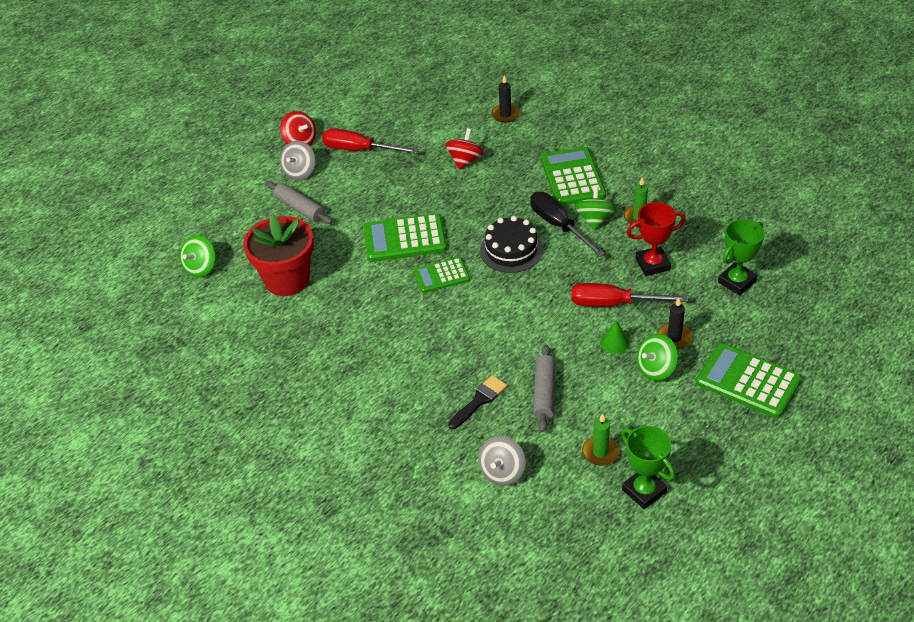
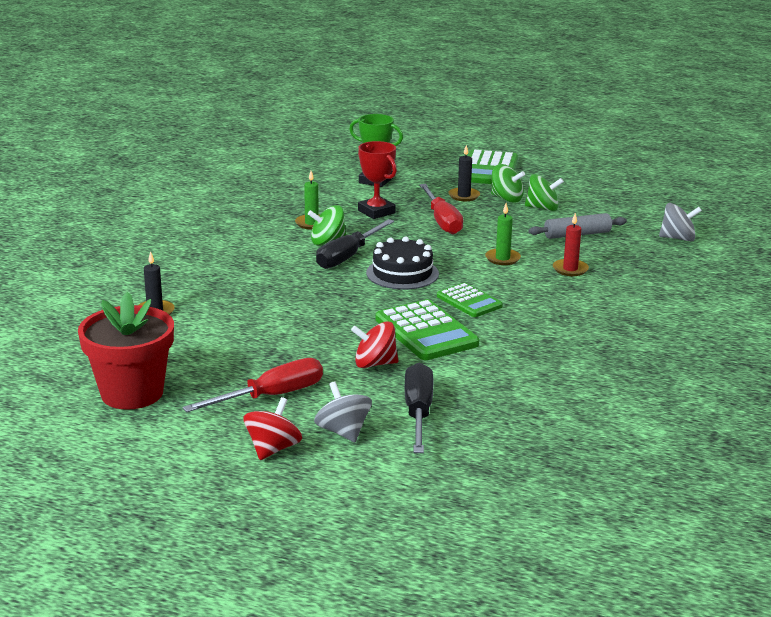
camera: 115 degrees left, 20 degrees down
(201, 268) = (584, 459): green spinning top -> green spinning top (542, 208)
(287, 280) = (551, 390): red flower pot -> red flower pot (132, 393)
(300, 172) = (343, 432): grey spinning top -> grey spinning top turned 120 degrees counterclockwise
(300, 208) = (418, 413): grey rolling pin -> black screwdriver
(359, 150) = (271, 396): red screwdriver -> red screwdriver turned 120 degrees counterclockwise
(465, 160) = (260, 321): red spinning top -> red spinning top (374, 364)
(470, 359) = (570, 269): none -> red candle
(479, 401) = (614, 258): black brush -> none
(572, 177) = (263, 259): green calculator -> none
(600, 452) = (615, 208): green candle -> green candle (502, 258)
(614, 342) = (490, 216): green cone -> none
(644, 491) = (634, 191): green trophy -> none

